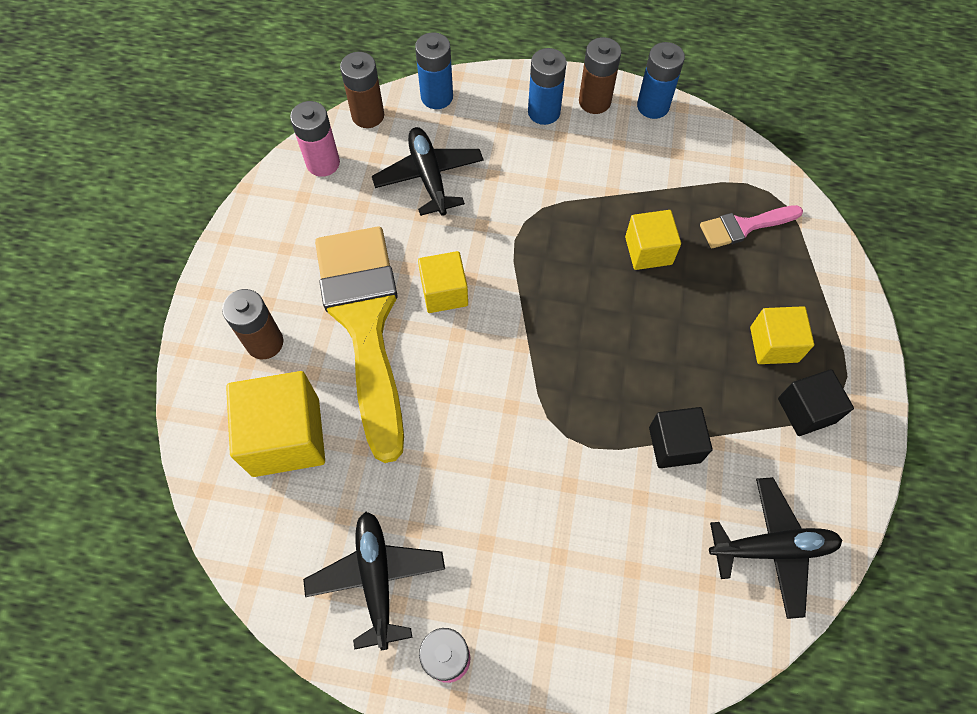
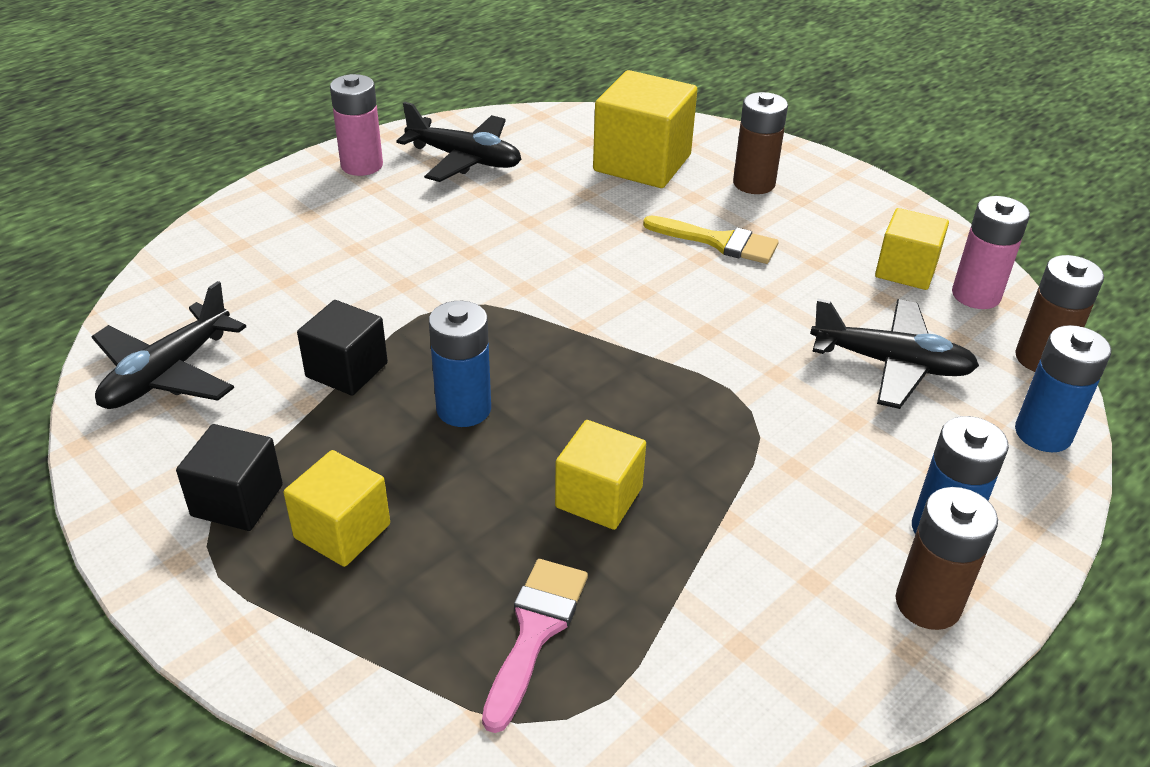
camera: 125 degrees right, 25 degrees down
(364, 323) = (719, 242): yellow brush -> yellow brush, size x0.45
(444, 292) = (706, 304): yellow cube -> yellow cube (906, 270)
(653, 106) = (868, 678): blue battery -> blue battery (464, 409)

